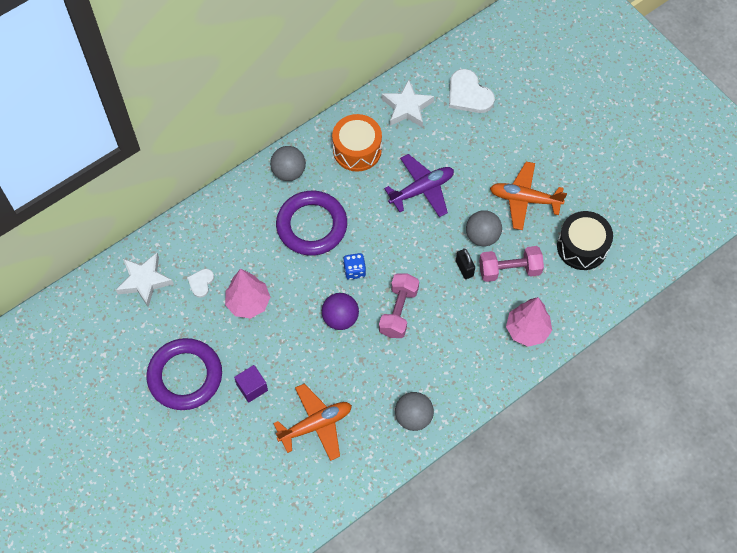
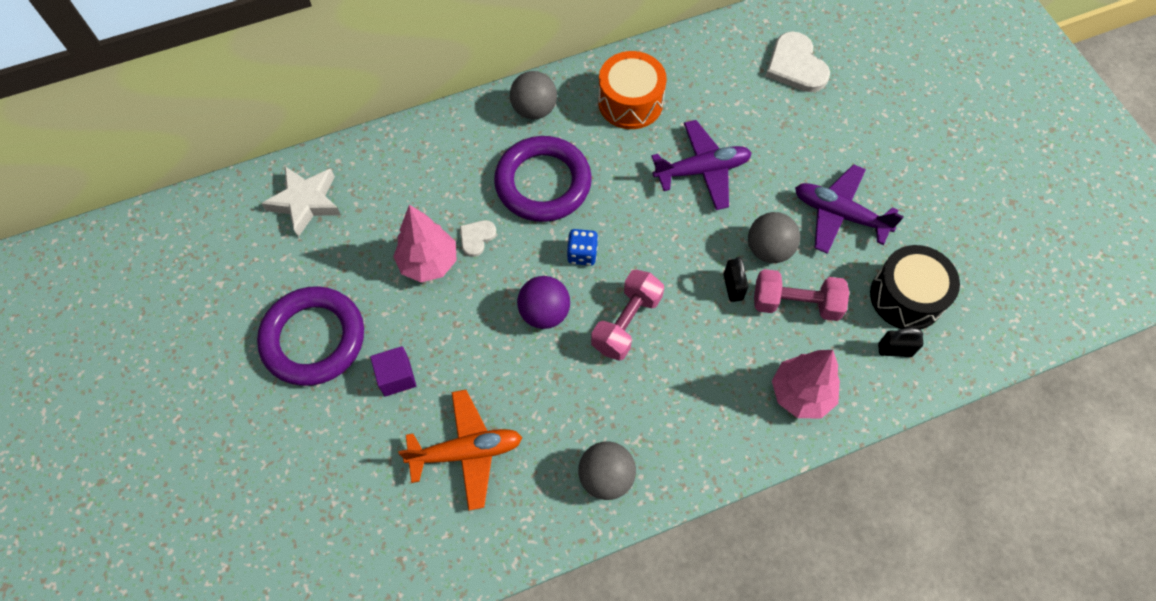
camera: 15 degrees right, 0 degrees up
(201, 283) = (376, 222): white heart -> white heart (476, 238)
(407, 107) = (710, 64): white star -> none
(524, 199) = (839, 214): orange plane -> purple plane
(582, 285) = (894, 350): none -> black padlock

